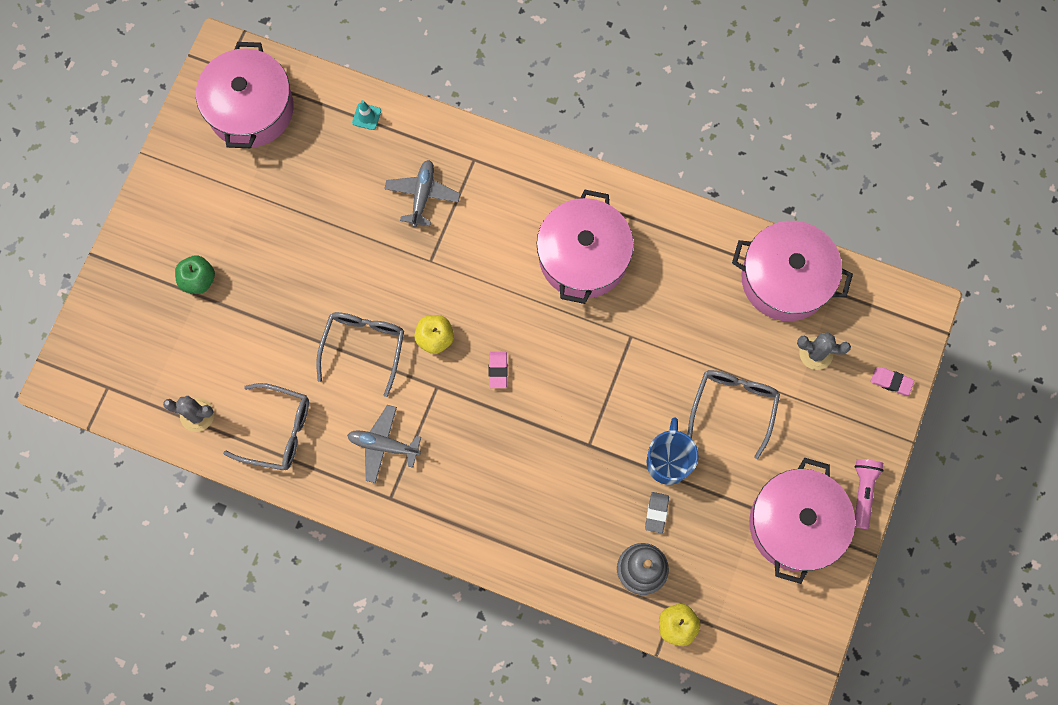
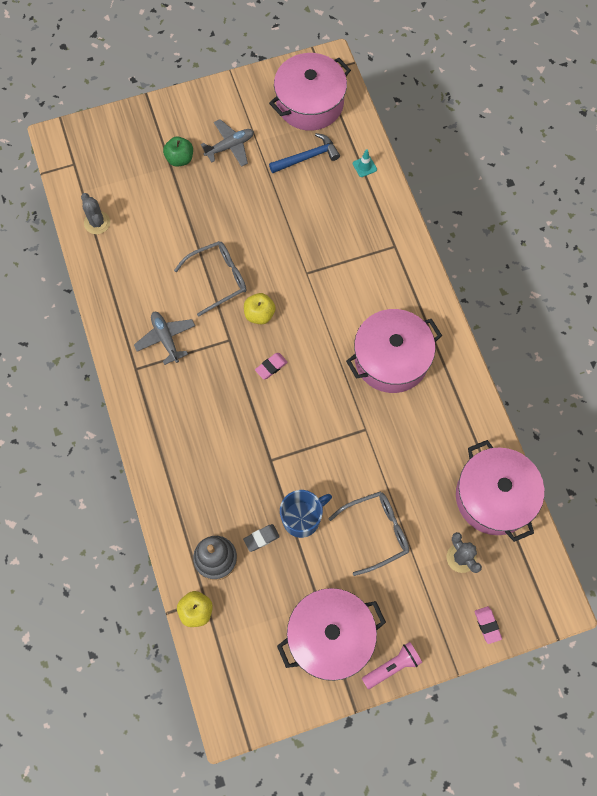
camera: 50 degrees right, 5 degrees down
(279, 431) = (125, 274): grey glasses -> none
(308, 160) = (307, 157): none -> blue hammer
(422, 195) = (344, 236): grey plane -> grey plane (230, 146)

